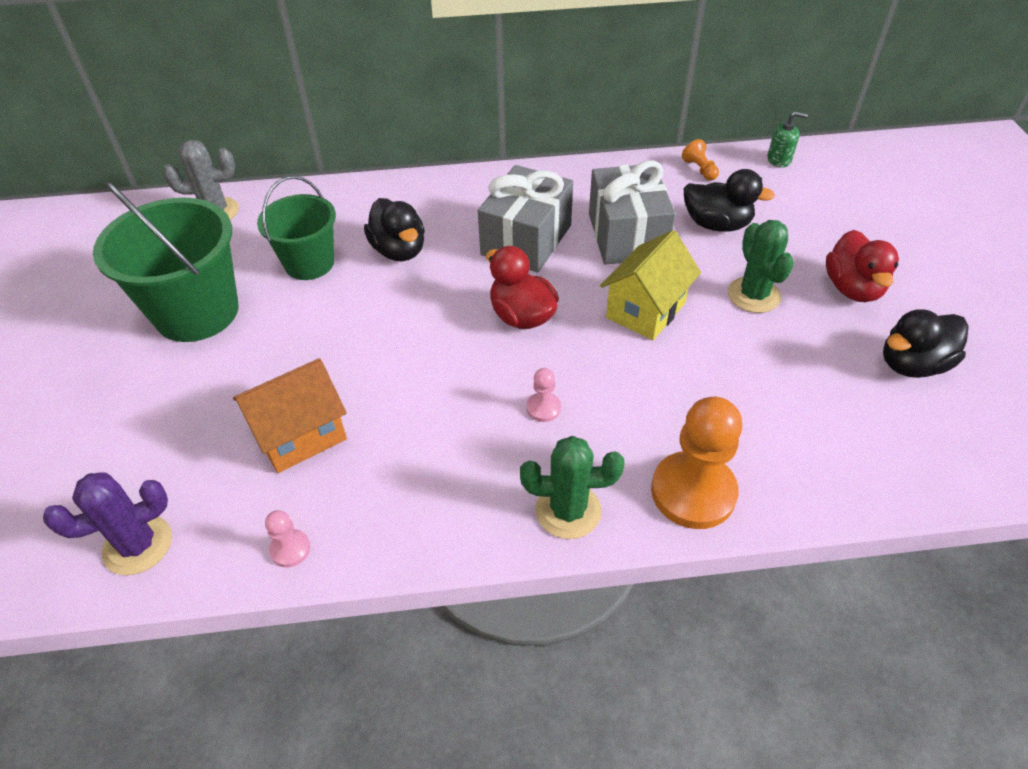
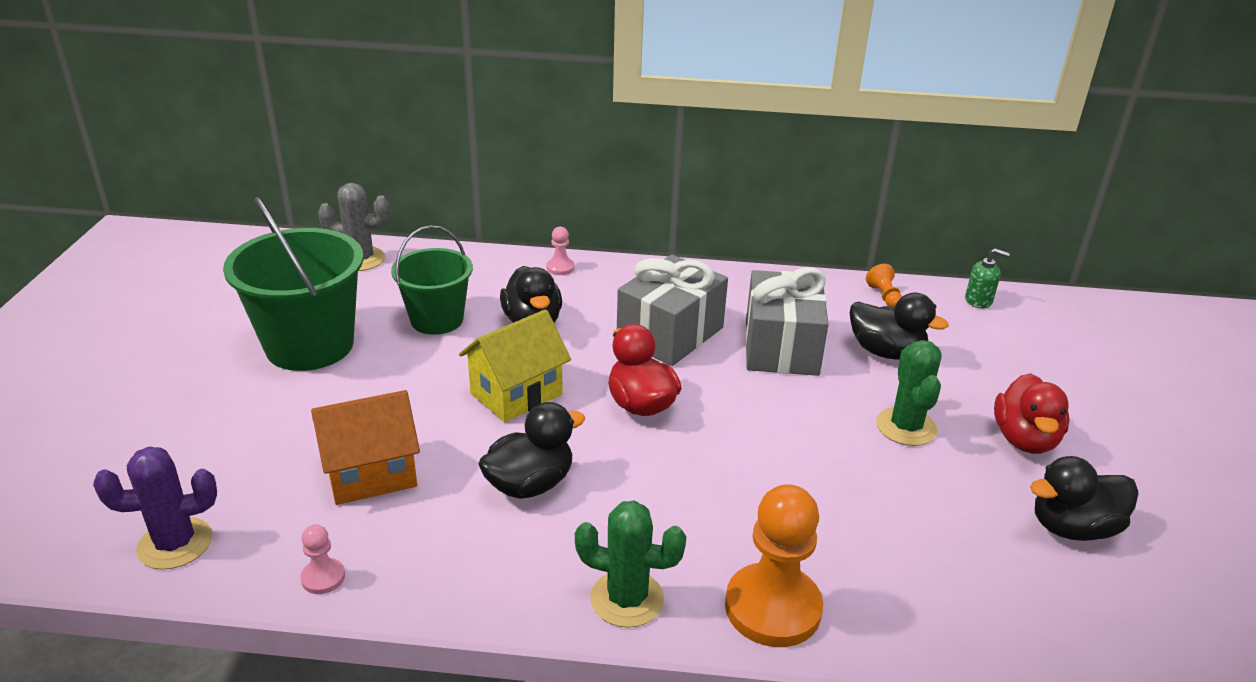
camera: 10 degrees right, 15 degrees down
(448, 416) = (530, 484): none -> black duck
(543, 408) = (634, 495): pink pawn -> pink pawn (560, 268)
(645, 310) = (778, 421): yellow house -> yellow house (516, 394)

